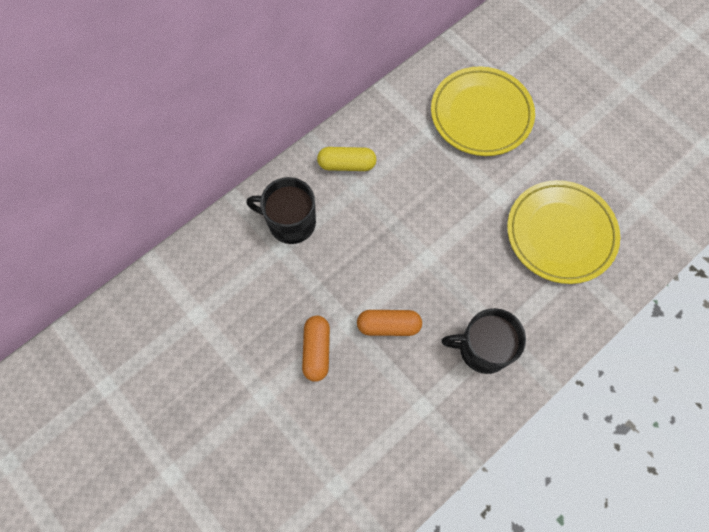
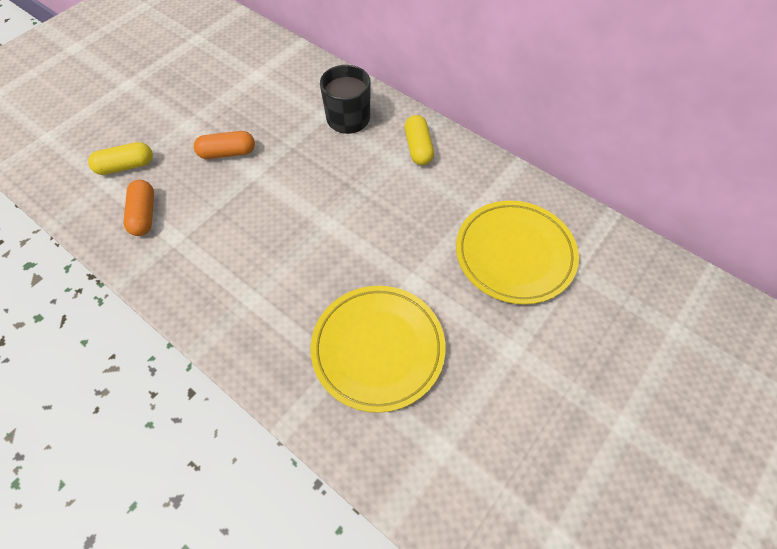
camera: 80 degrees right, 10 degrees down
(314, 466) = (126, 166): none -> yellow capsule
(388, 325) = (254, 201): orange capsule -> orange capsule (144, 215)
(483, 349) = (233, 281): black mug -> none

